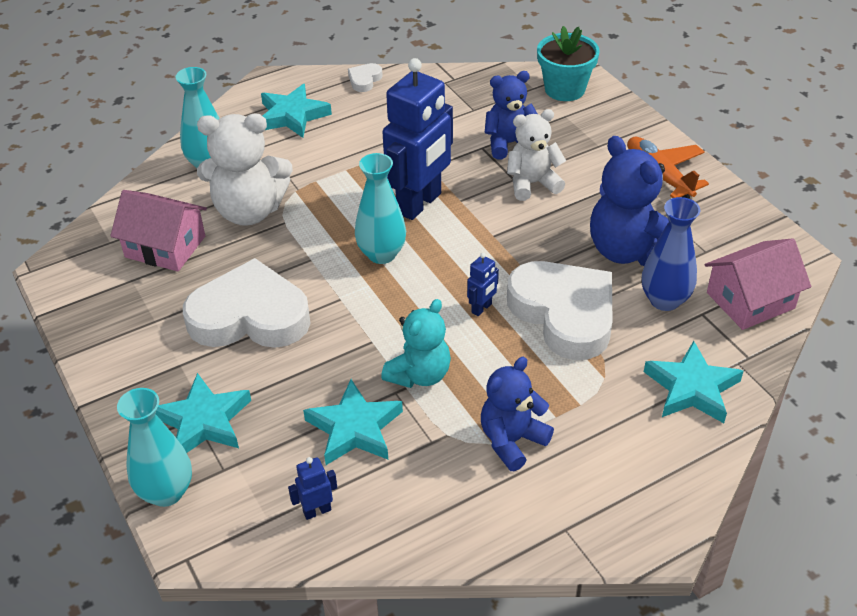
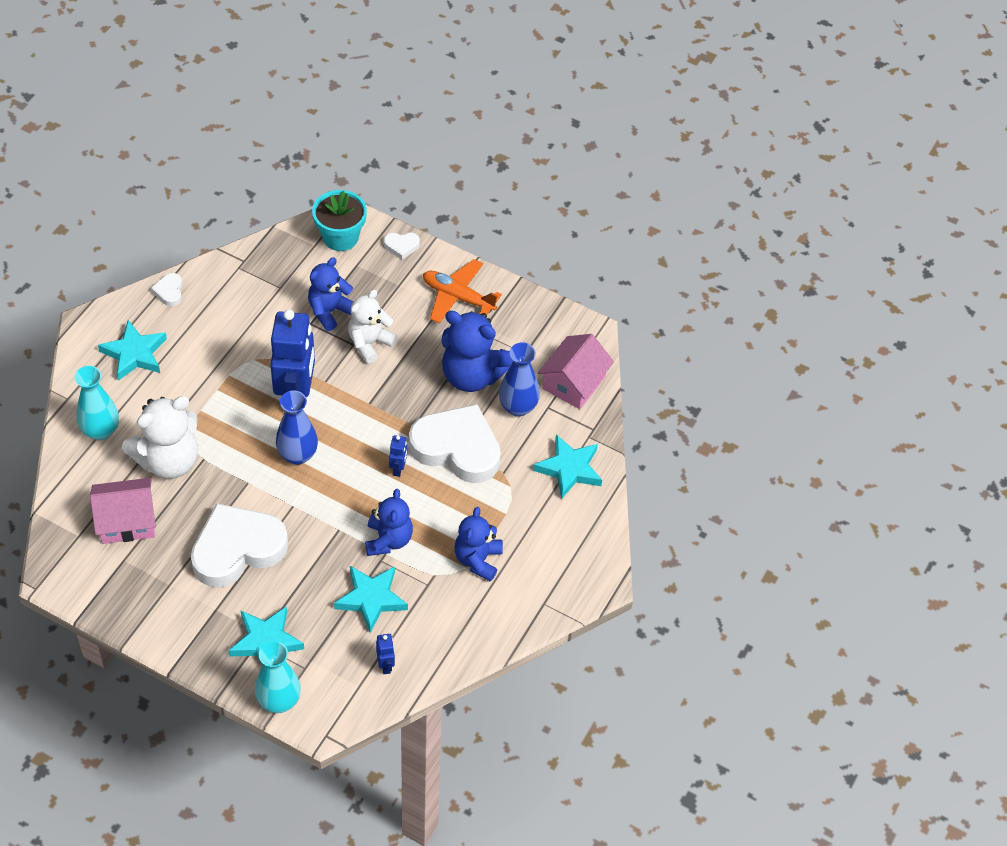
camera: 35 degrees left, 10 degrees up
(317, 511) = (386, 665): blue robot -> blue robot turned 135 degrees clockwise
(381, 254) = (298, 455): turquoise vase -> blue vase
(419, 374) = (388, 540): turquoise teddy bear -> blue teddy bear
(624, 115) = (401, 246): none -> white heart

